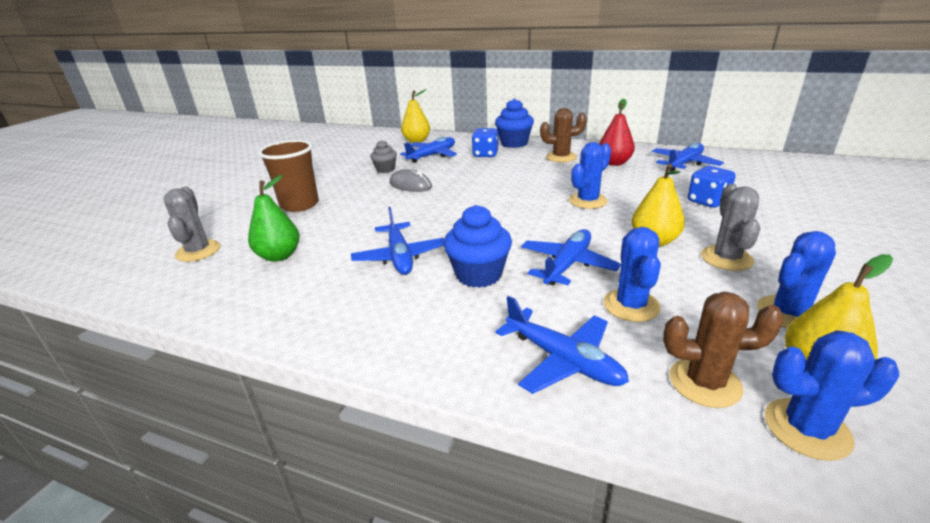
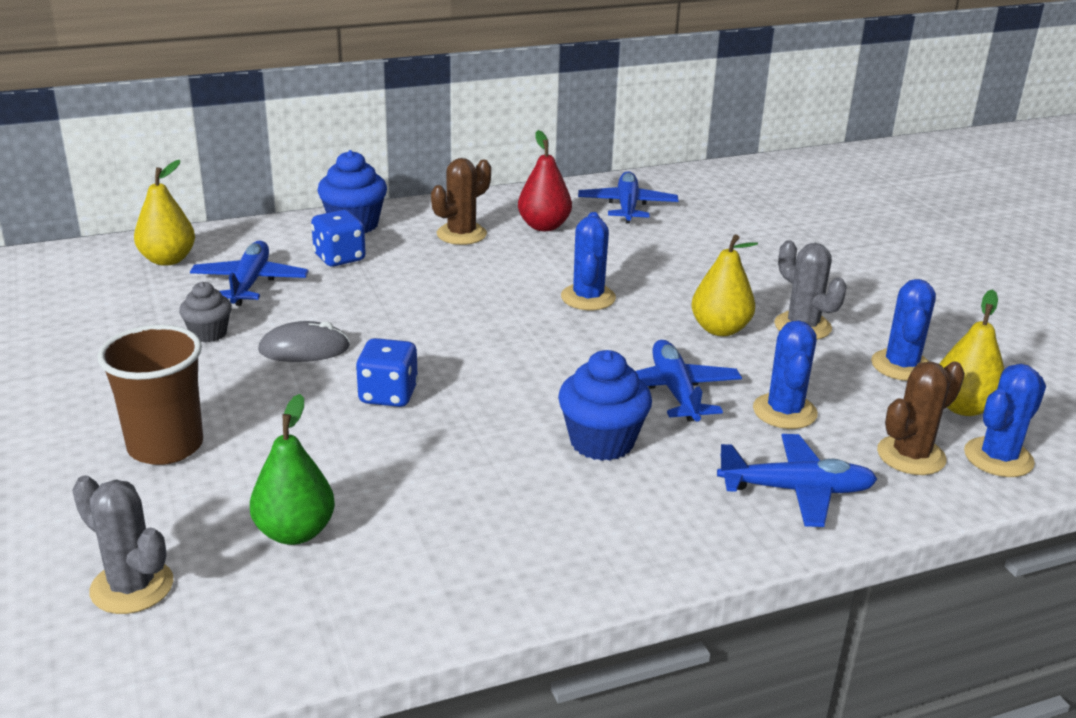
camera: 45 degrees left, 0 degrees up
(400, 257) = (473, 460): blue plane -> none
(631, 305) = (784, 411): blue cactus -> blue cactus turned 45 degrees clockwise
(707, 201) = (711, 258): blue dice -> blue dice (388, 395)

